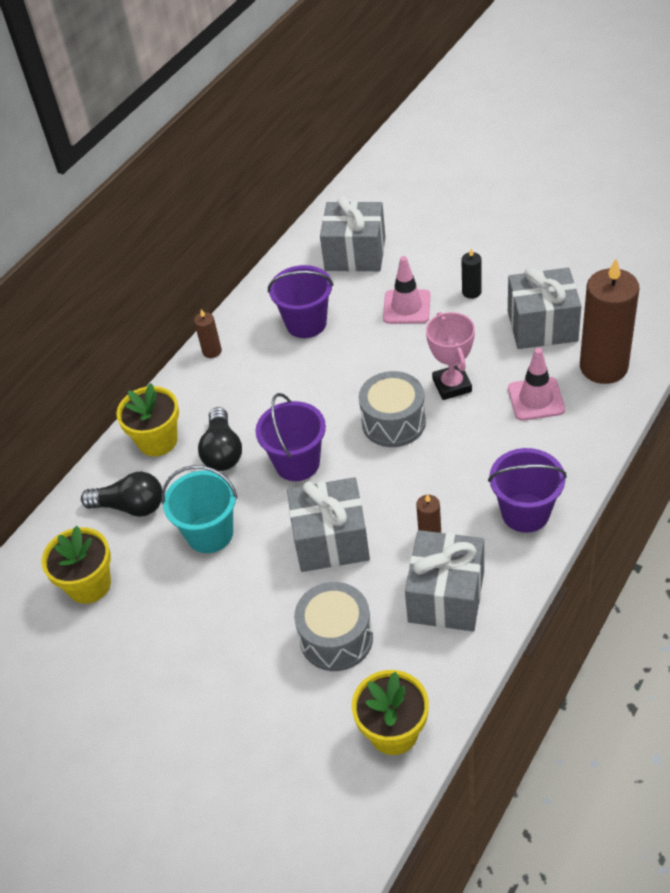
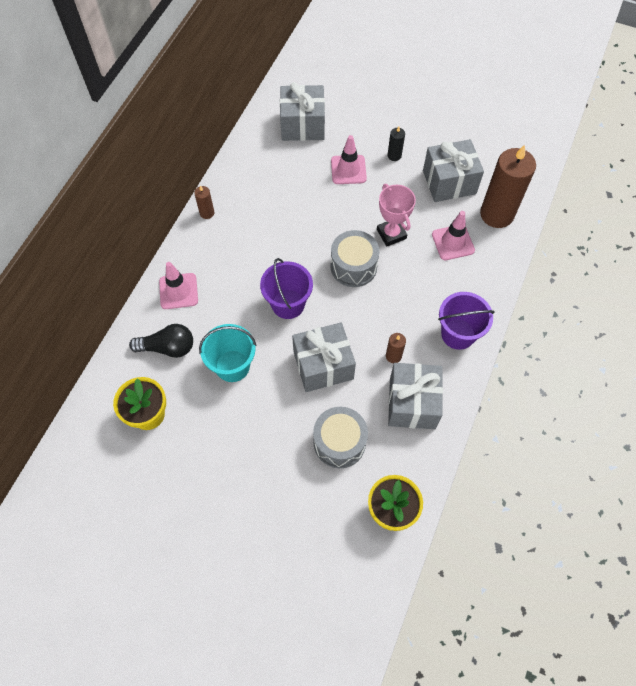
camera: 15 degrees left, 15 degrees up
(157, 441) = (178, 291): yellow flower pot -> pink traffic cone
(222, 451) = (230, 297): black light bulb -> none
(306, 323) = (275, 186): purple bucket -> none

